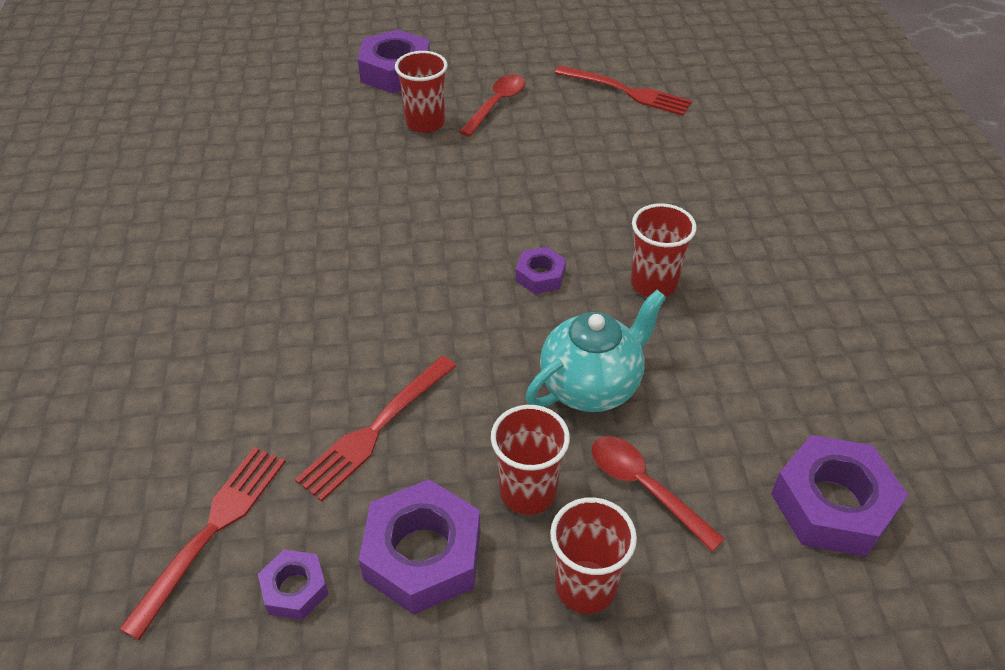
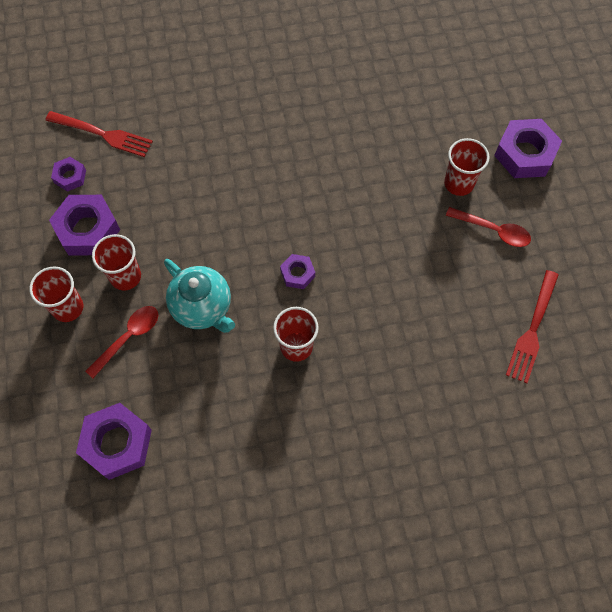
camera: 85 degrees right, 20 degrees up
(376, 429) = (166, 196): red fork -> none

